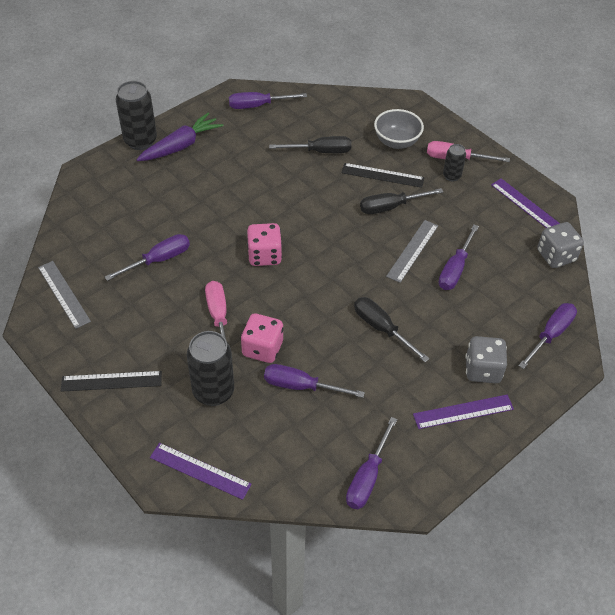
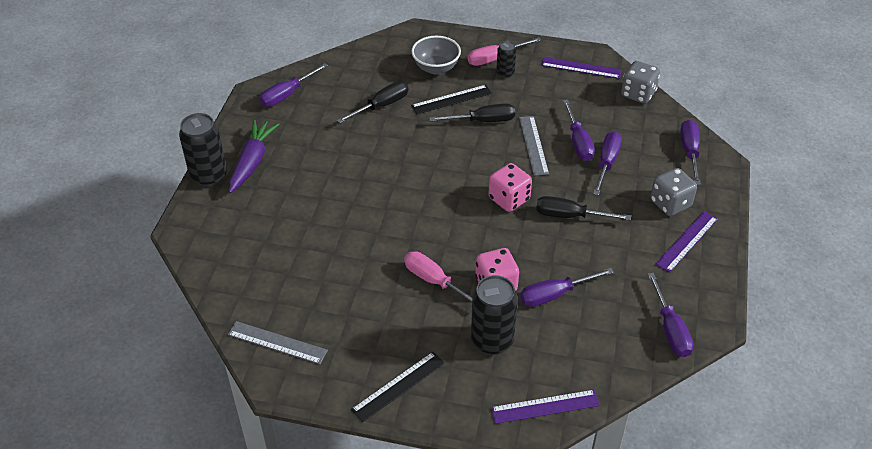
camera: 35 degrees left, 5 degrees down
(159, 260) = (334, 265): purple screwdriver -> purple screwdriver (607, 163)
(264, 256) = (421, 212): pink dice -> pink dice (509, 199)
(390, 207) = (483, 121): black screwdriver -> black screwdriver turned 135 degrees counterclockwise

